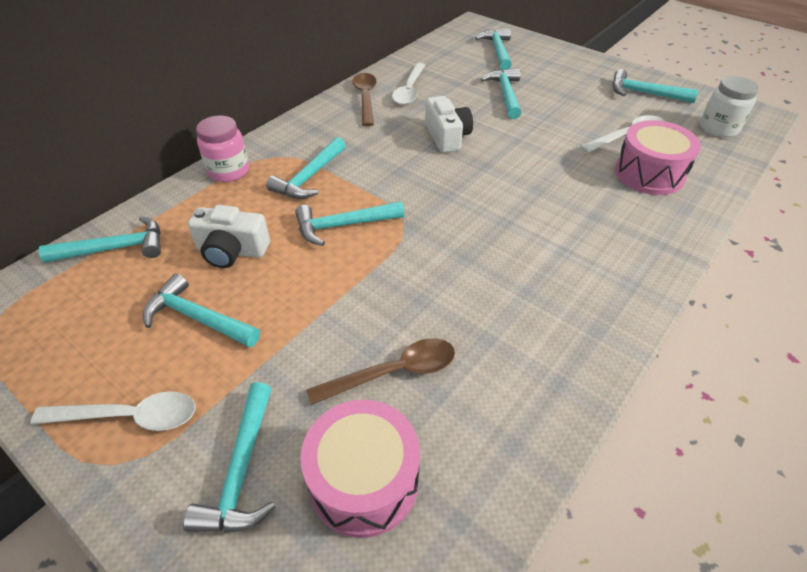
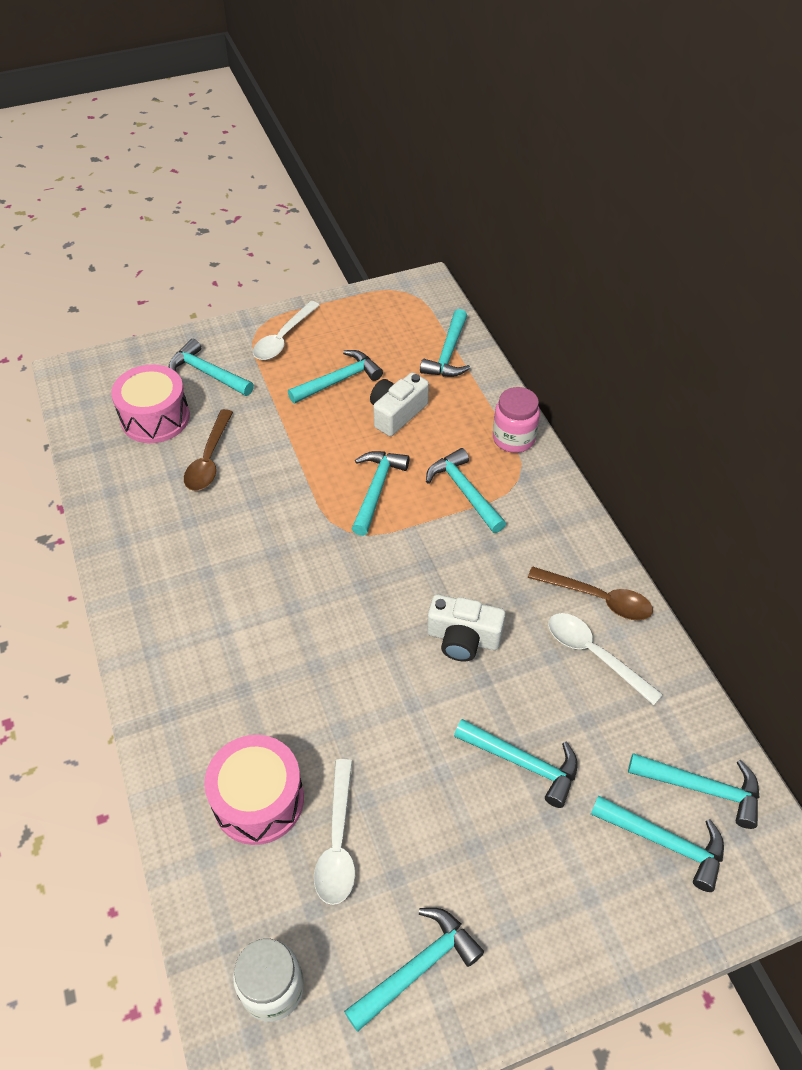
camera: 120 degrees right, 5 degrees up
(457, 47) = (702, 788): none -> turquoise hammer

